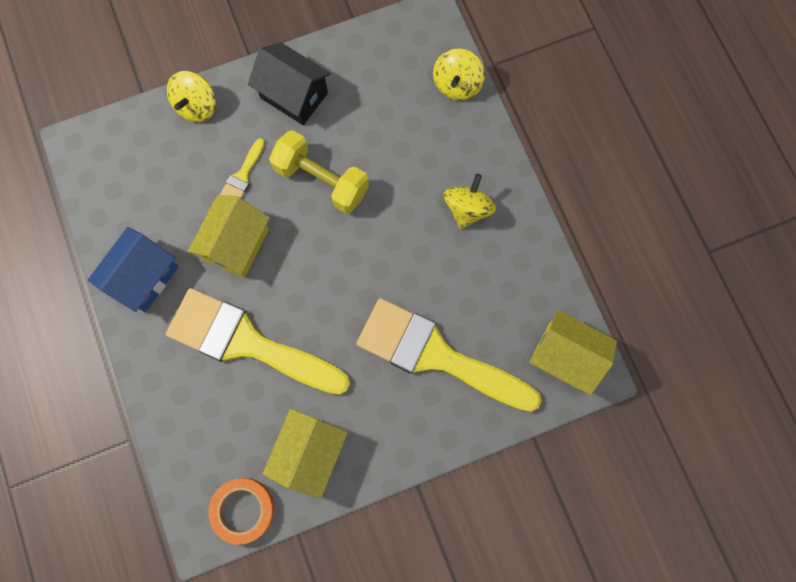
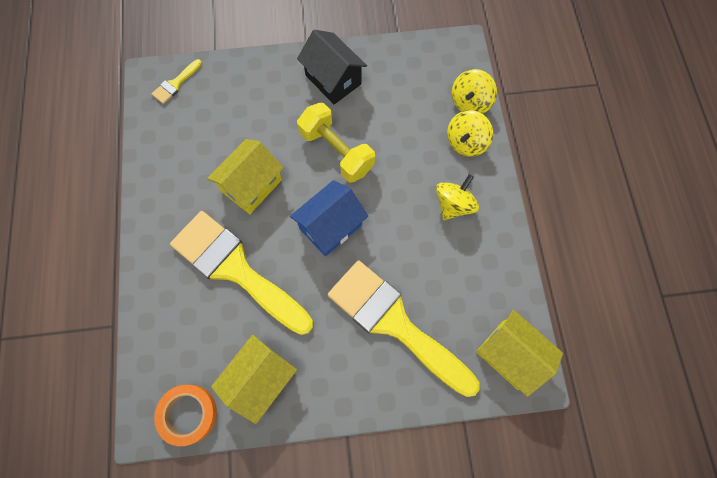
camera: 15 degrees right, 5 degrees down
(144, 277) = (168, 193): blue house -> blue house (330, 226)
(197, 106) = (253, 70): yellow spinning top -> yellow spinning top (466, 142)
(242, 176) = (273, 132): yellow brush -> yellow brush (175, 84)

